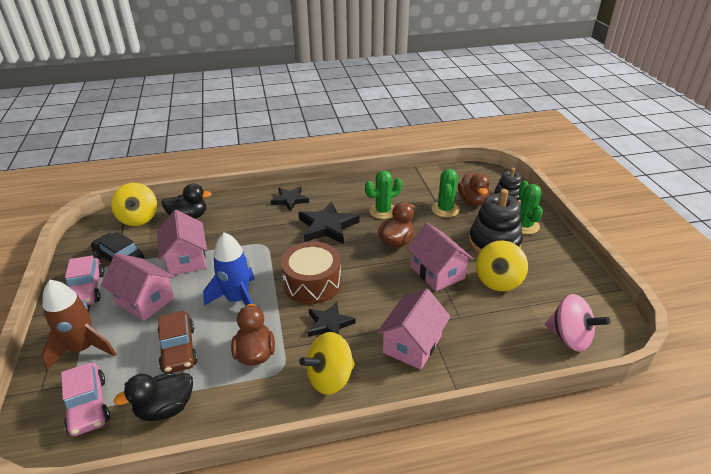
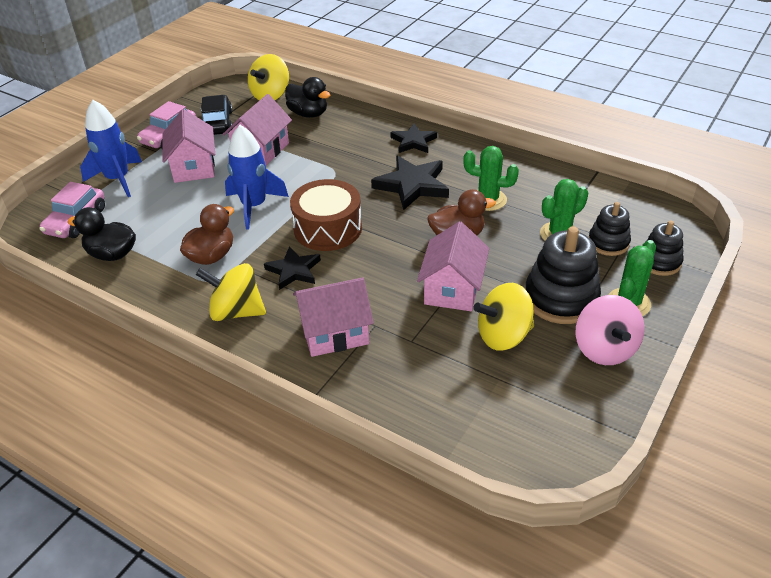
camera: 45 degrees right, 5 degrees up
(83, 348) = (117, 179): brown rocket -> blue rocket
(178, 349) = (169, 218): brown car -> none
(473, 200) = (608, 243): brown duck -> black stacking toy
(569, 338) = (491, 435): pink spinning top -> pink spinning top (604, 349)

